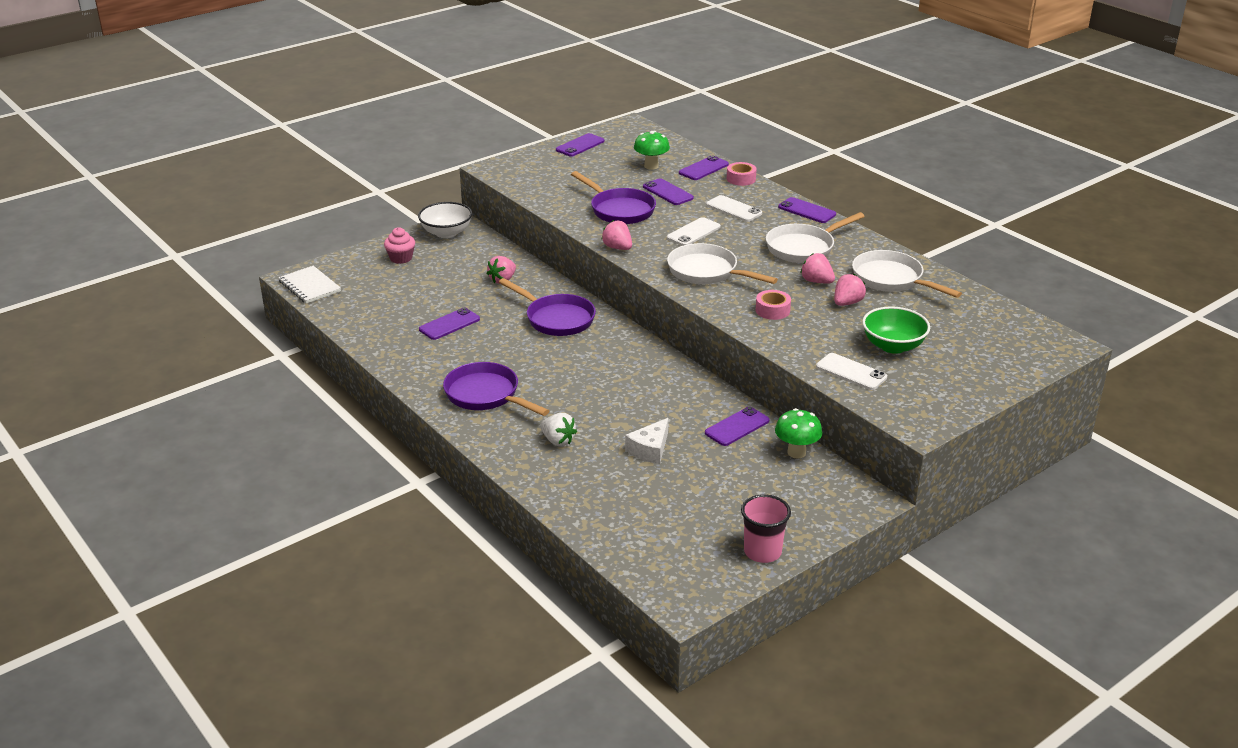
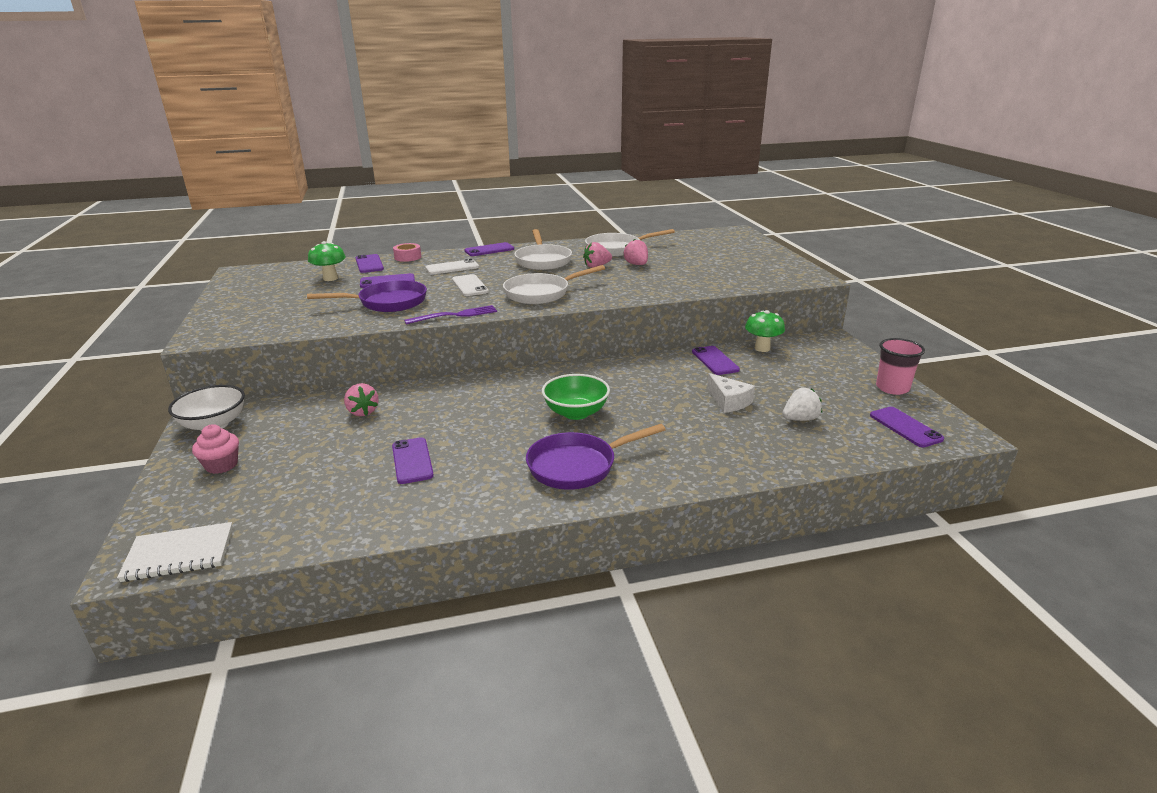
camera: 65 degrees left, 5 degrees down
(556, 319) = (472, 399): purple pan -> none
(558, 441) = (689, 442): white strawberry -> white strawberry (800, 419)
(580, 145) = (236, 295): purple phone -> purple phone (905, 427)
(617, 248) = (455, 315): pink strawberry -> purple fork
(772, 310) = (625, 285): pink tape -> none
(851, 372) = (733, 281): white phone -> none
(893, 346) = (706, 265): green bowl -> green bowl (576, 412)

